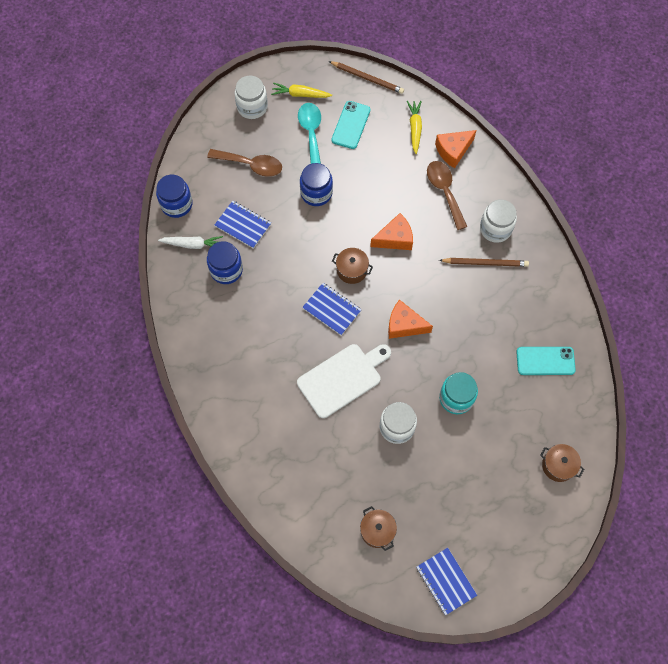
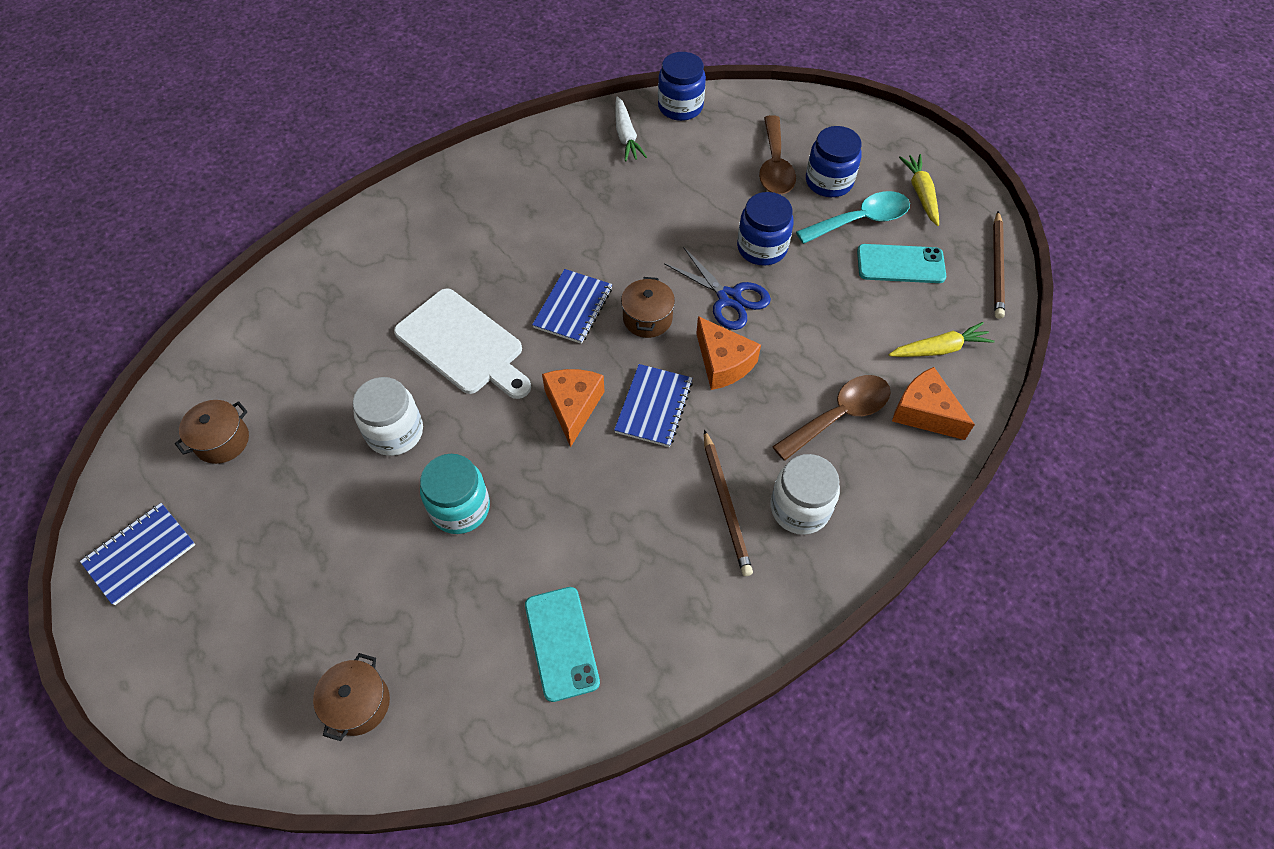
camera: 75 degrees right, 10 degrees down
(226, 270) = (599, 177): blue jar -> blue jar (829, 182)
(243, 225) = (675, 179): blue notebook -> blue notebook (654, 407)
(252, 107) = (870, 146): white jar -> none
(349, 222) = (729, 298): none -> blue scissors

